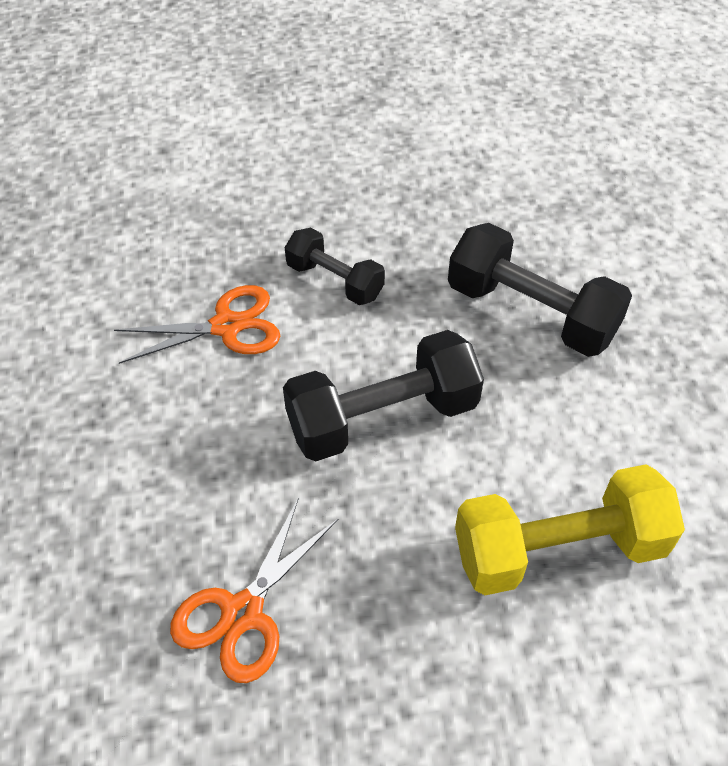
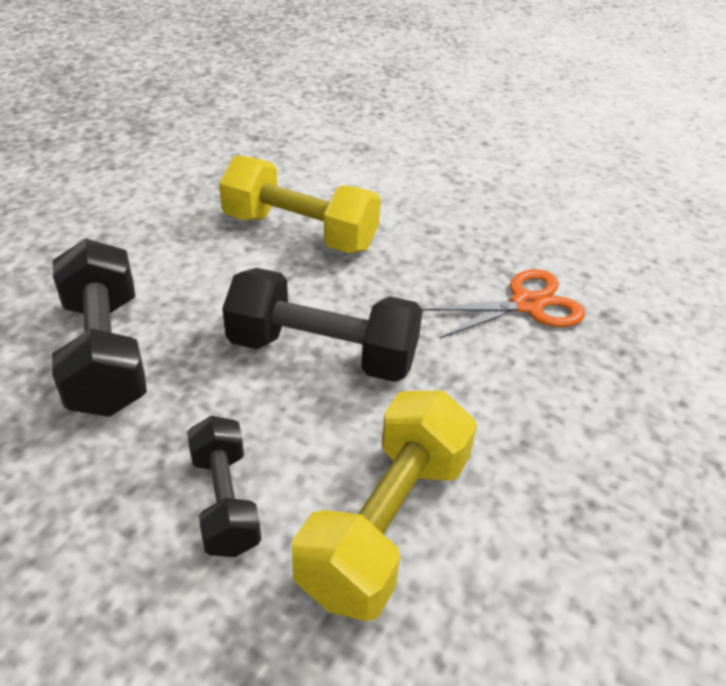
camera: 145 degrees left, 10 degrees down
(226, 326) = (386, 524): orange scissors -> yellow dumbbell

